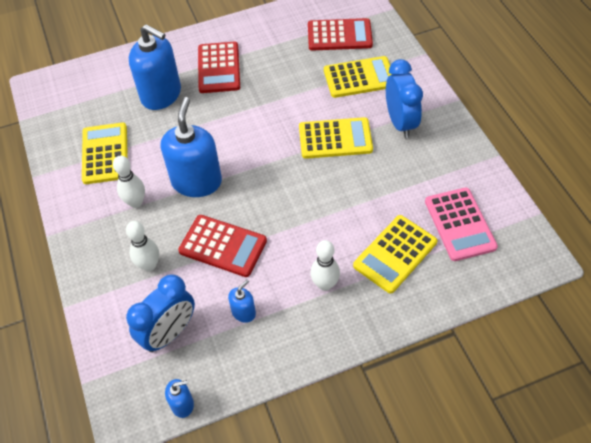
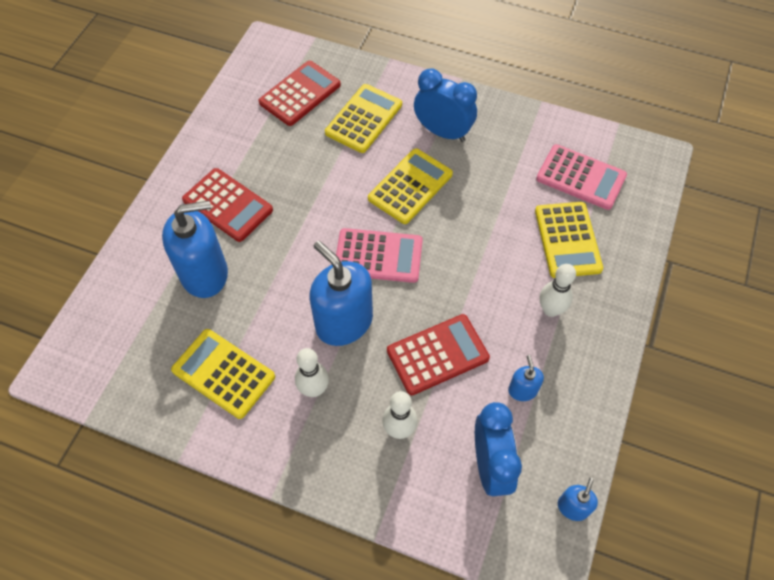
camera: 50 degrees left, 5 degrees up
(263, 162) = (378, 256): none -> pink calculator

